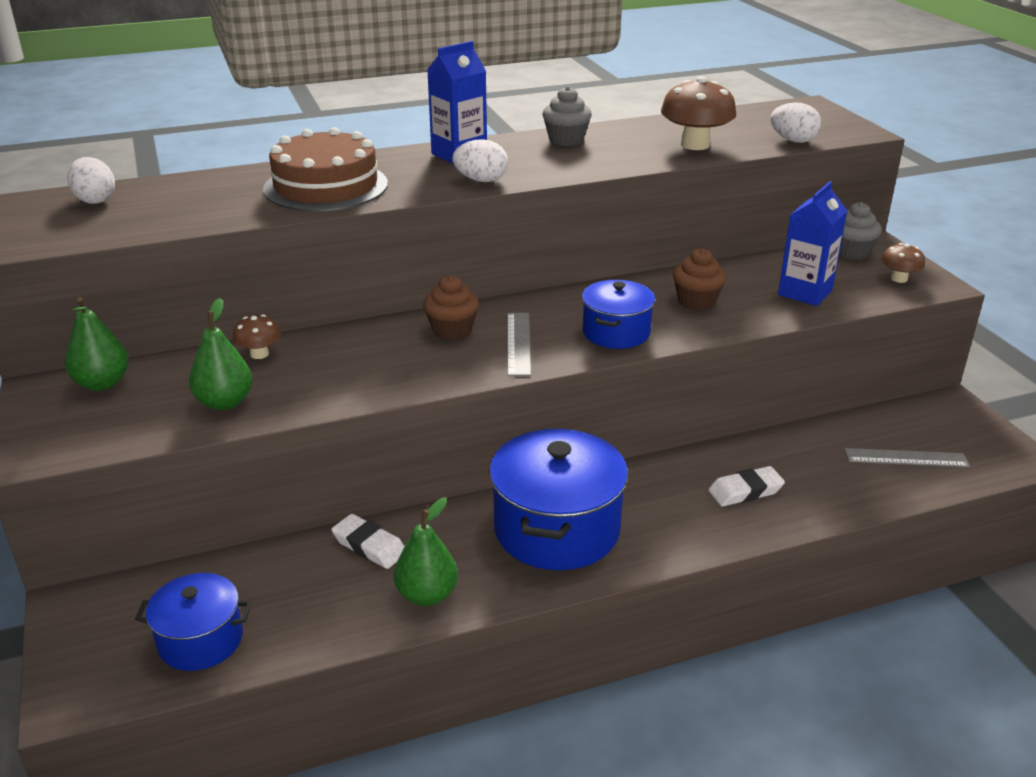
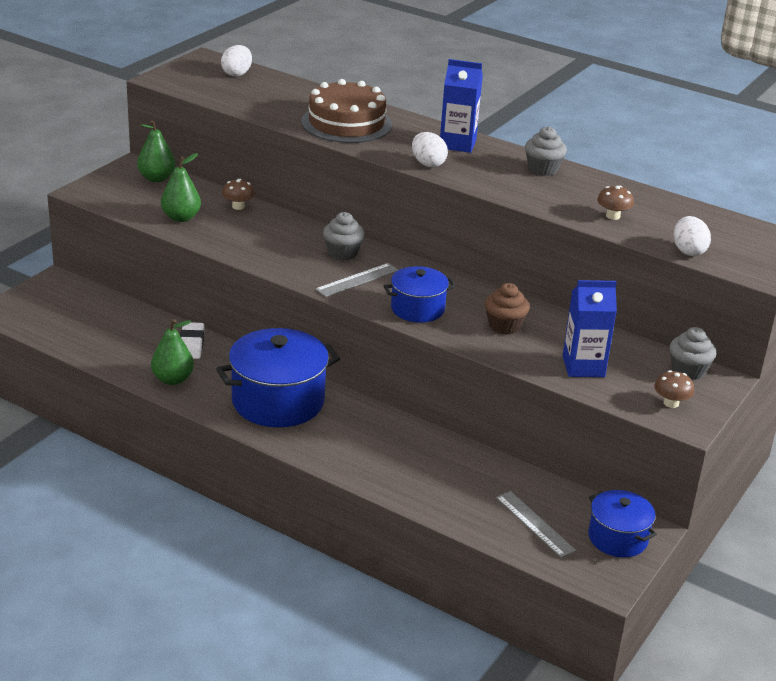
camera: 50 degrees right, 0 degrees up
(200, 640) = (70, 327): blue pot -> blue pot (617, 538)
(452, 330) = (342, 253): brown cupcake -> grey cupcake
(695, 145) = (613, 216): brown mushroom -> brown mushroom, size x0.55
(745, 491) = (403, 461): white eraser -> none

